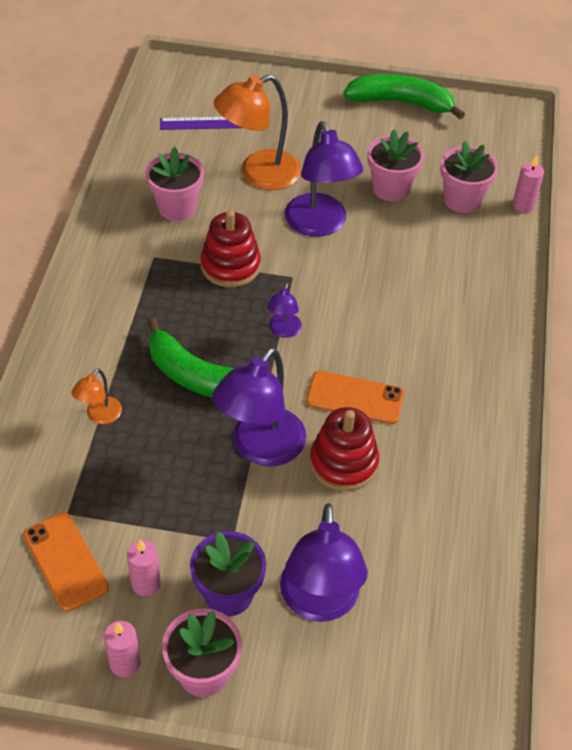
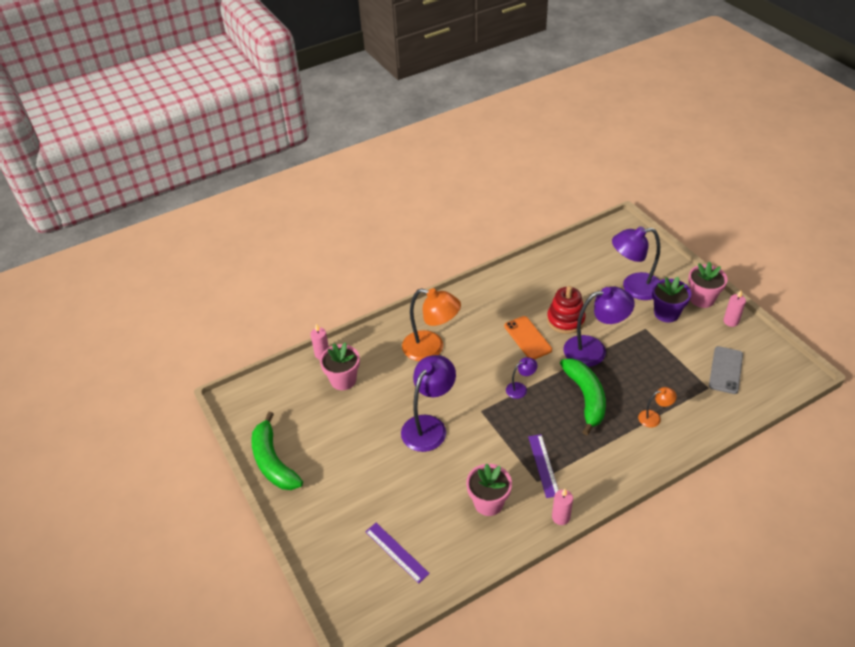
camera: 125 degrees left, 5 degrees down
(65, 561) = (726, 370): orange phone -> grey phone
(146, 583) = (697, 339): pink candle -> pink candle (560, 517)
(164, 275) = (543, 465): none -> purple ruler
(230, 266) = (503, 441): red stacking toy -> none
(258, 174) = (417, 484): orange lamp -> orange lamp (431, 348)
(319, 603) = (634, 288): purple lamp -> purple lamp turned 150 degrees counterclockwise
(390, 188) = (365, 415): pink flower pot -> none

